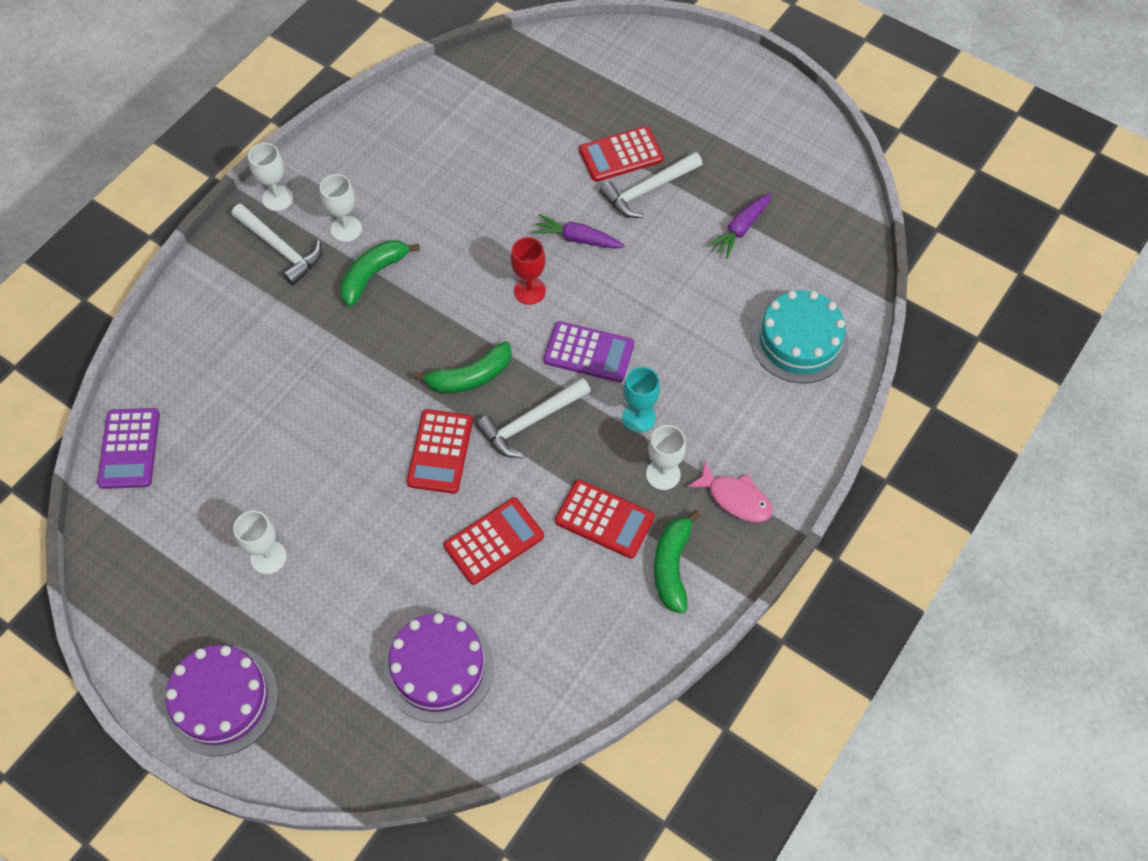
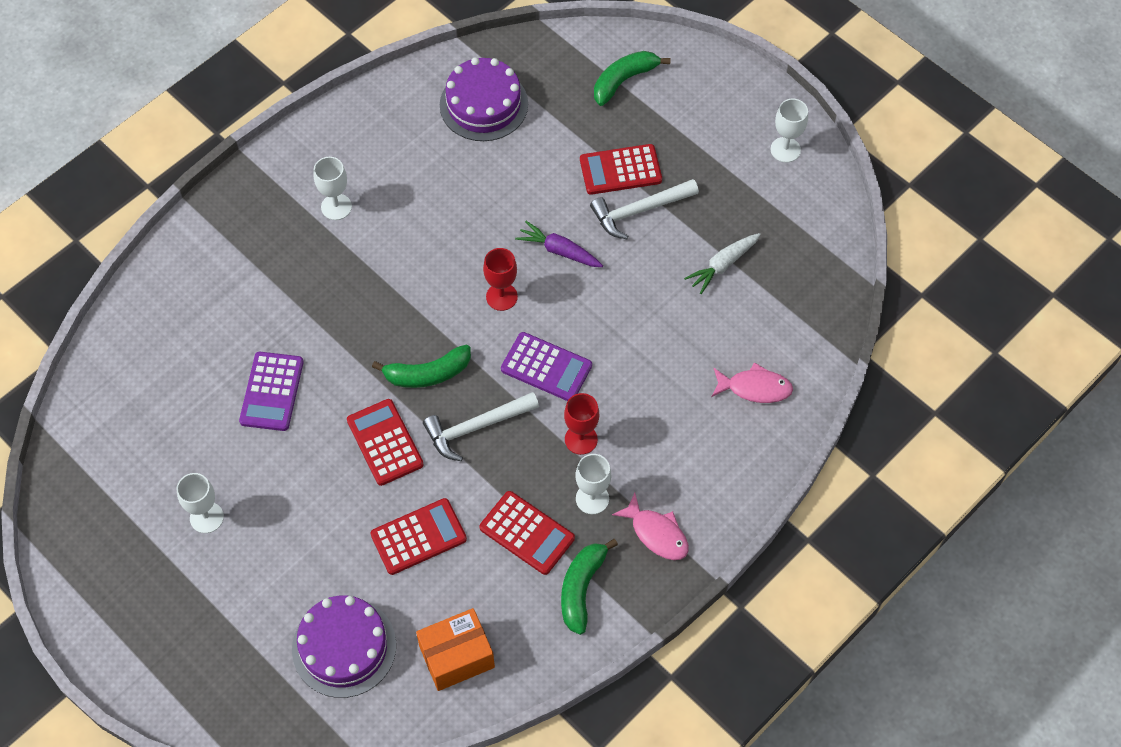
camera: 10 degrees right, 0 degrees up
(129, 449) = (96, 393): purple calculator -> purple calculator (272, 392)
(222, 700) = (142, 642): purple cake -> purple cake (483, 104)
(277, 198) = (276, 165): white goblet -> white goblet (785, 150)
(280, 249) = (270, 217): white hammer -> none
(373, 275) = (354, 257): green banana -> green banana (624, 80)
(440, 452) = (385, 442): red calculator -> red calculator turned 135 degrees clockwise
(558, 658) = (456, 656): none -> orange box
(638, 417) = (581, 439): turquoise goblet -> red goblet
(740, 229) = (722, 265): purple carrot -> white carrot
(799, 341) = (755, 388): turquoise cake -> pink fish

